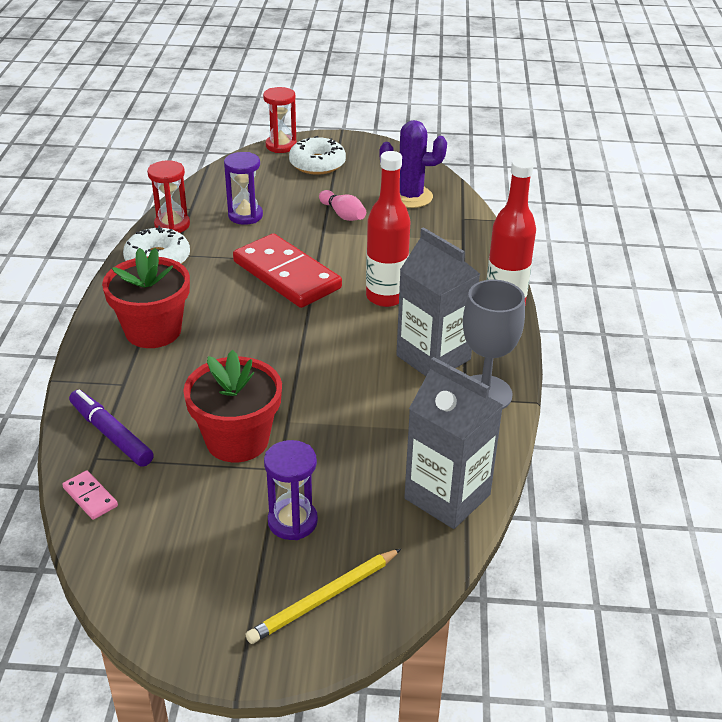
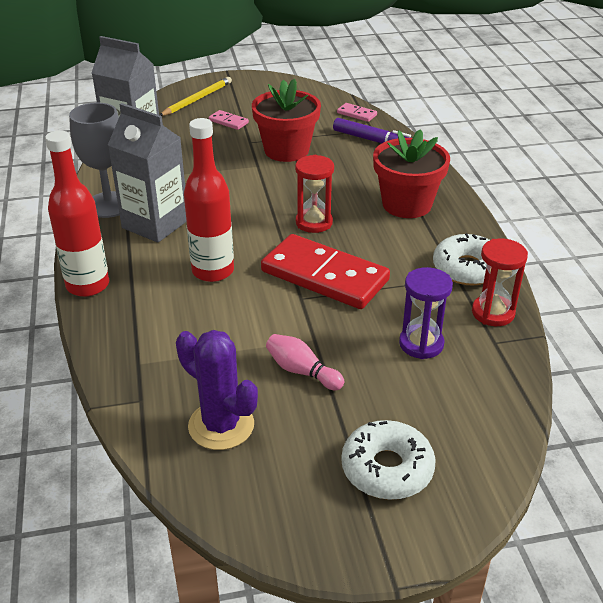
camera: 165 degrees right, 0 degrees up
(281, 146) = (470, 503): red hourglass -> red hourglass (314, 222)
(292, 521) = (228, 122): purple hourglass -> pink domino
(410, 197) = (221, 425): purple cactus -> purple cactus turned 45 degrees clockwise

